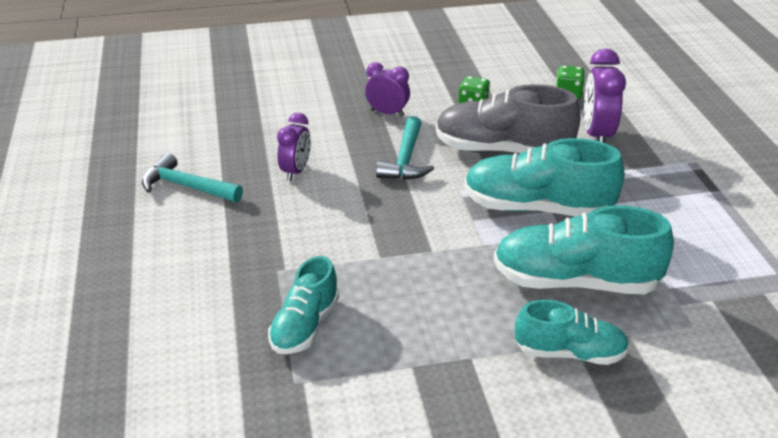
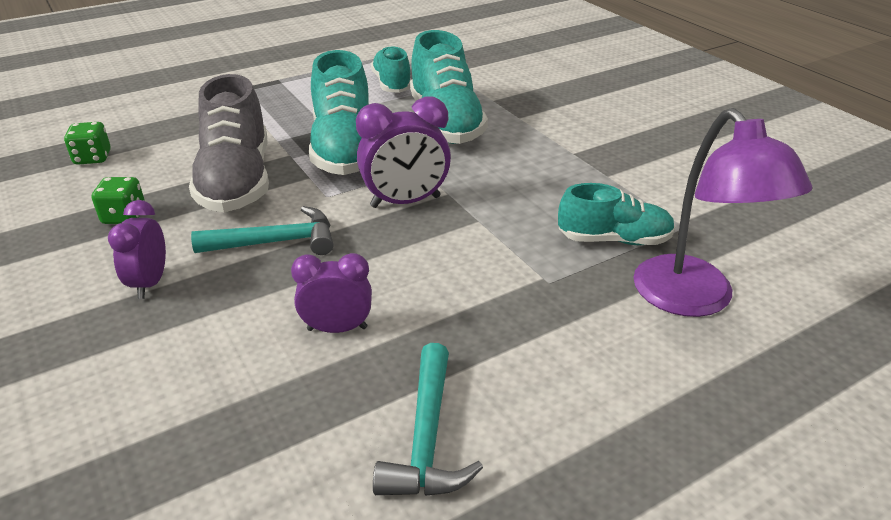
camera: 110 degrees left, 0 degrees up
(202, 340) = (694, 300): none -> purple lamp
(569, 353) = (531, 118): turquoise shoe -> turquoise shoe (392, 84)
(597, 135) = (191, 134): purple clock -> purple clock (405, 202)

